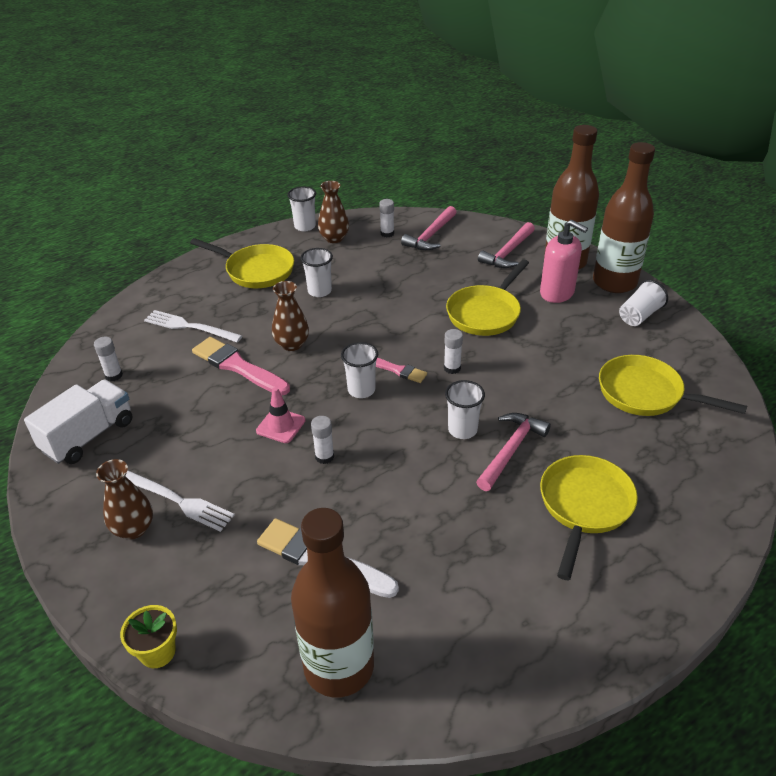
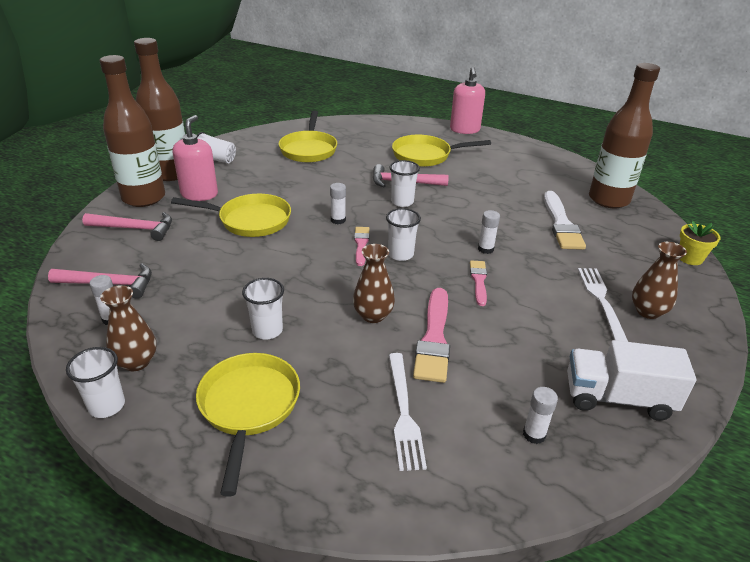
camera: 120 degrees left, 5 degrees down
(281, 426) = (478, 281): pink traffic cone -> pink brush
(675, 609) = (464, 130): none -> pink soap dispenser

